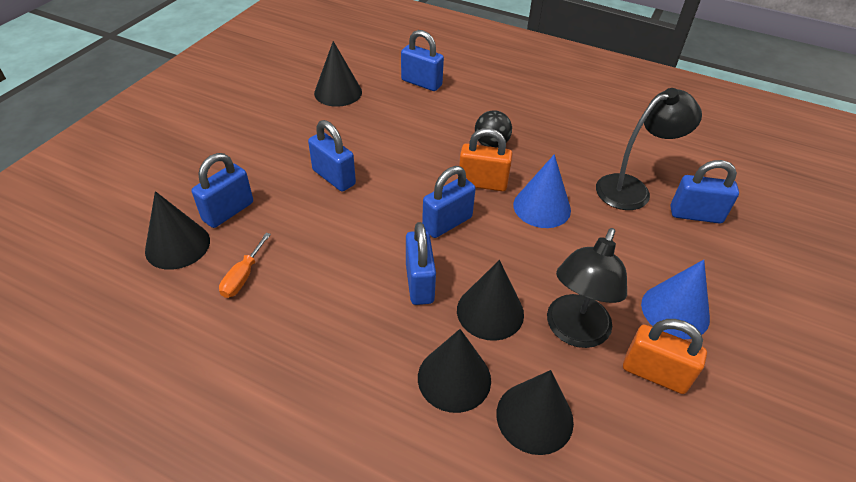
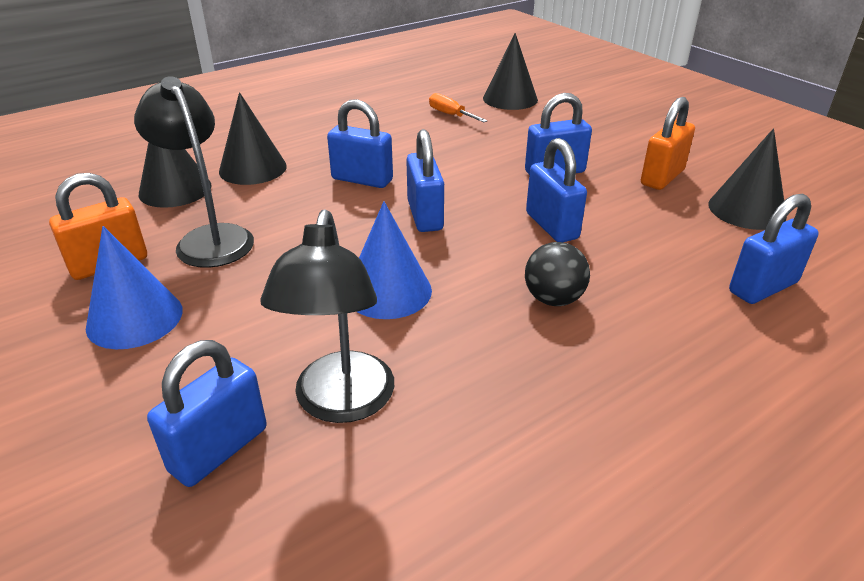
camera: 120 degrees right, 10 degrees down
(228, 211) = (538, 119): blue padlock -> blue padlock (551, 226)
(482, 183) = (472, 261): orange padlock -> orange padlock (662, 177)
(490, 312) = (289, 203): black cone -> none

